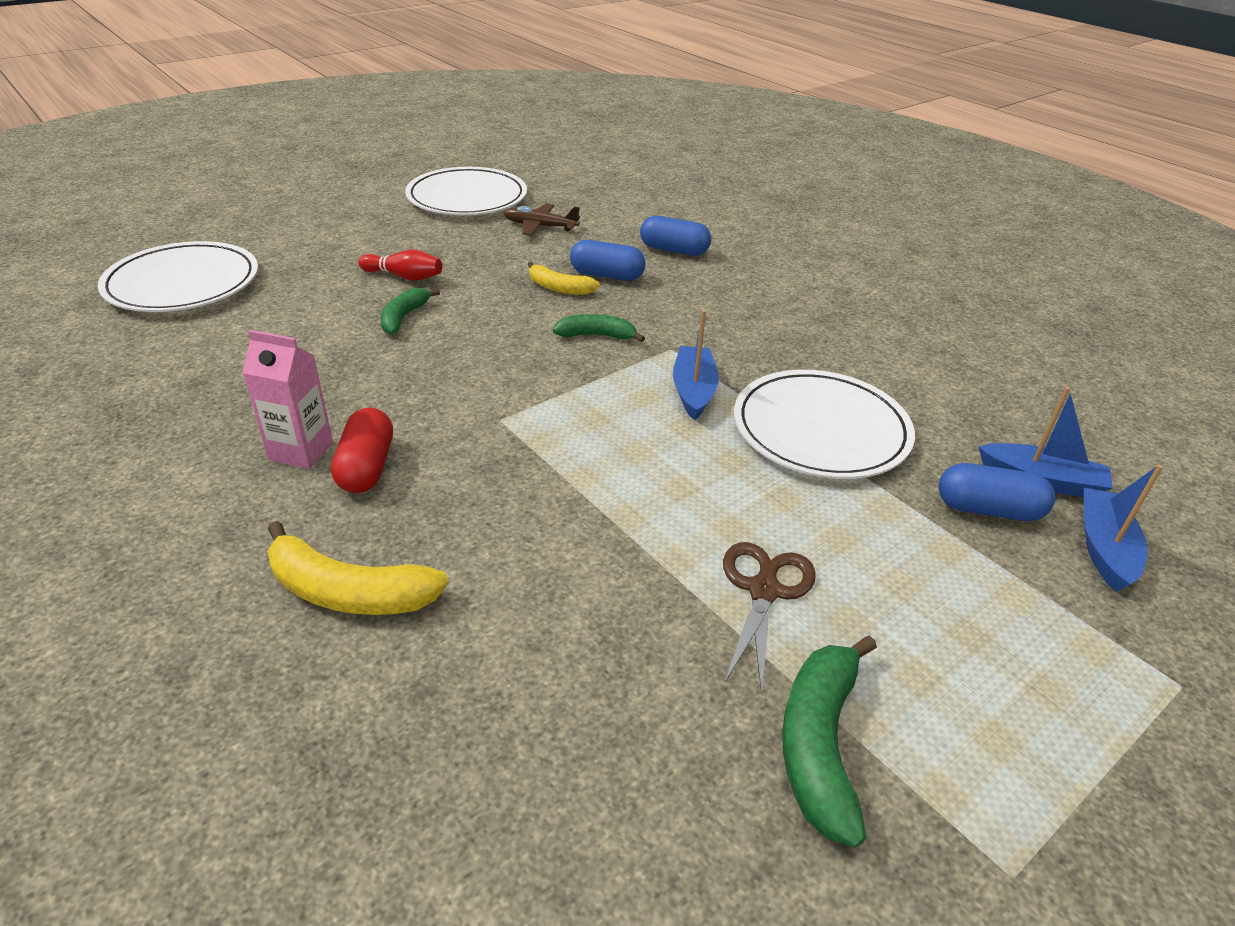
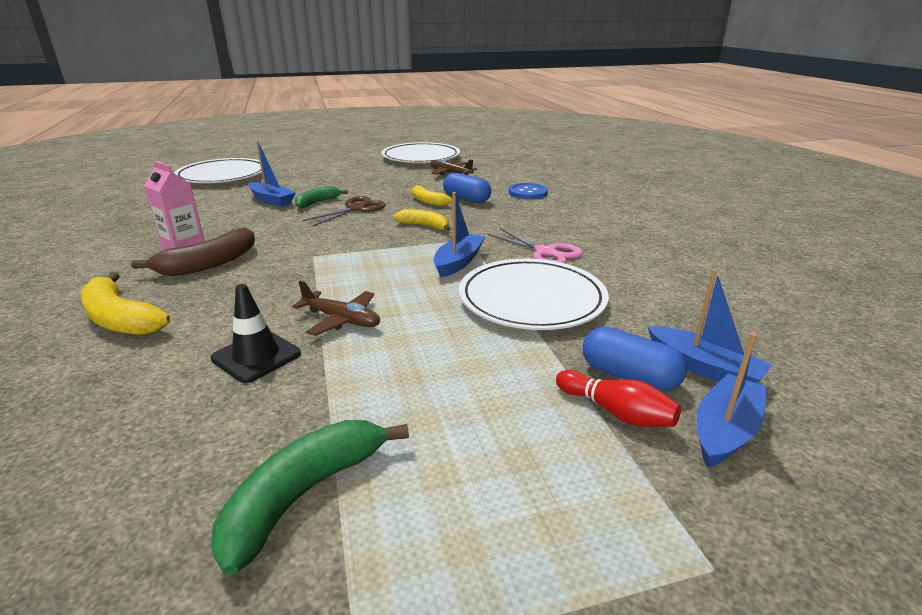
camera: 25 degrees right, 10 degrees down
(327, 325) = (271, 200): none -> blue boat
(366, 467) = (209, 264): red capsule -> brown banana
(404, 277) = (340, 186): red bowling pin -> red bowling pin (616, 412)
(594, 596) = (256, 356): none -> black traffic cone
(597, 336) = (425, 226): green banana -> yellow banana
(641, 515) = (342, 320): none -> brown plane
(674, 250) = (527, 193): blue capsule -> blue button
(764, 591) = (377, 383): brown scissors -> brown scissors (356, 209)
(778, 353) = (545, 252): none -> pink scissors

